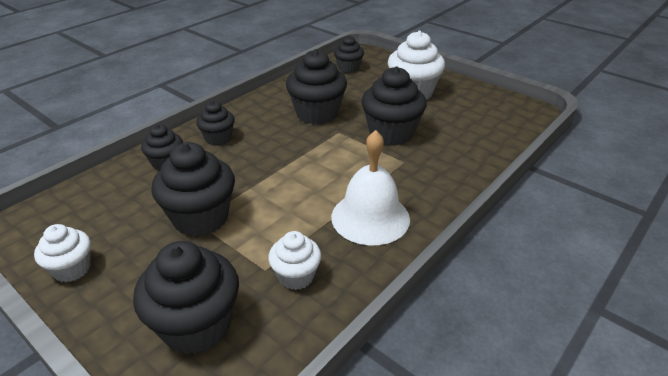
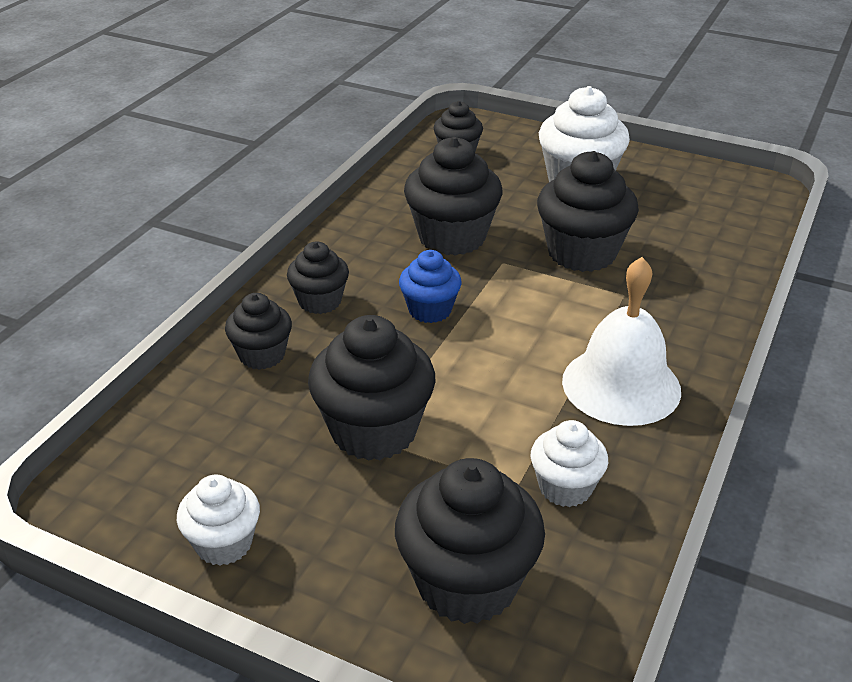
camera: 15 degrees left, 0 degrees up
(278, 153) = (430, 310): none -> blue cupcake

